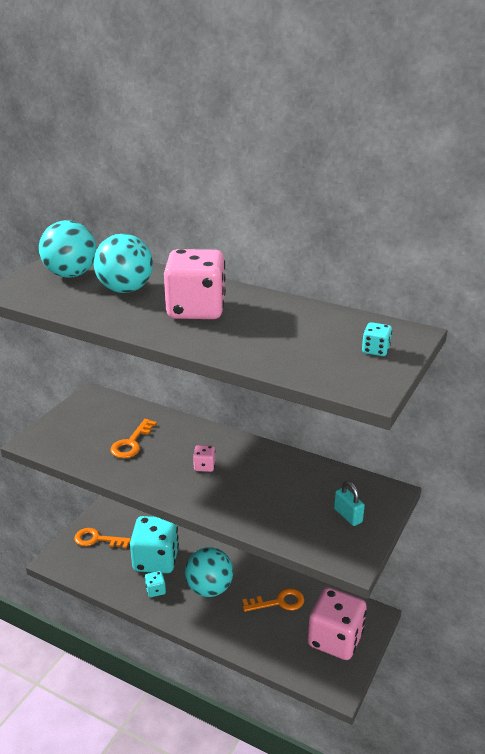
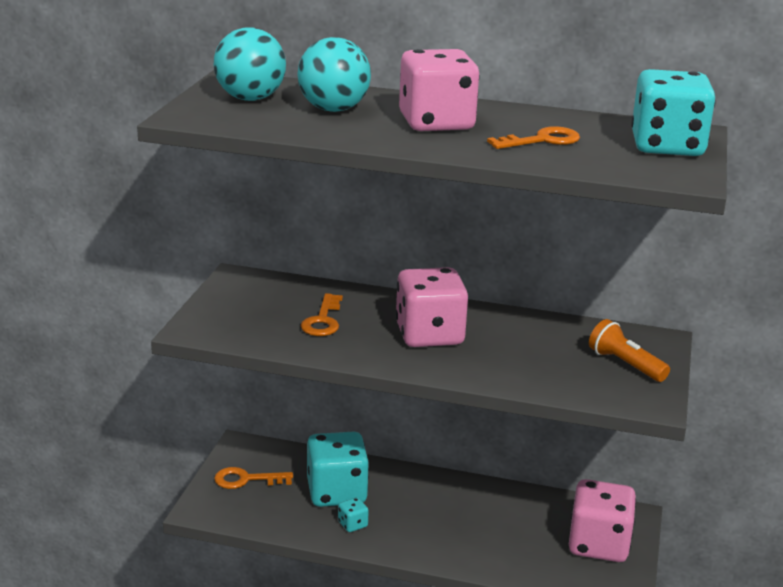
camera: 15 degrees left, 5 degrees down
(204, 466) = (429, 335): pink dice -> pink dice, size x2.42
(209, 588) = (421, 514): turquoise ball -> none
(279, 602) = (514, 516): orange key -> orange key (542, 140)
(348, 515) = (625, 364): turquoise padlock -> orange flashlight
(375, 350) = (667, 146): turquoise dice -> turquoise dice, size x2.42

